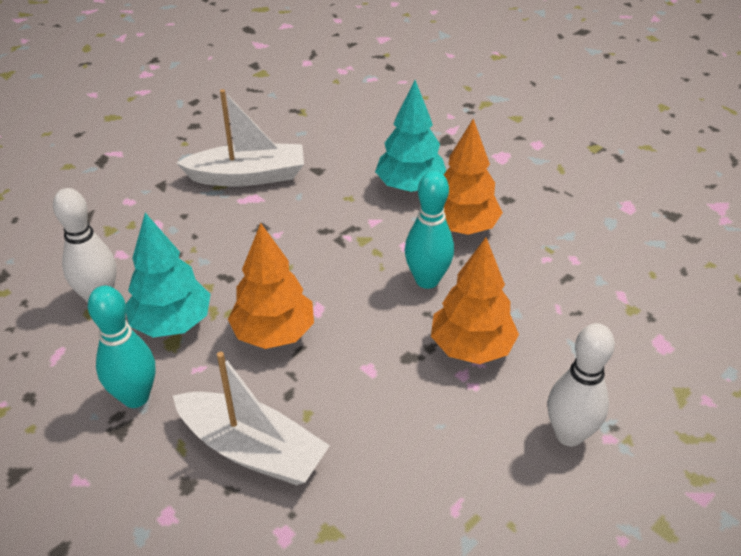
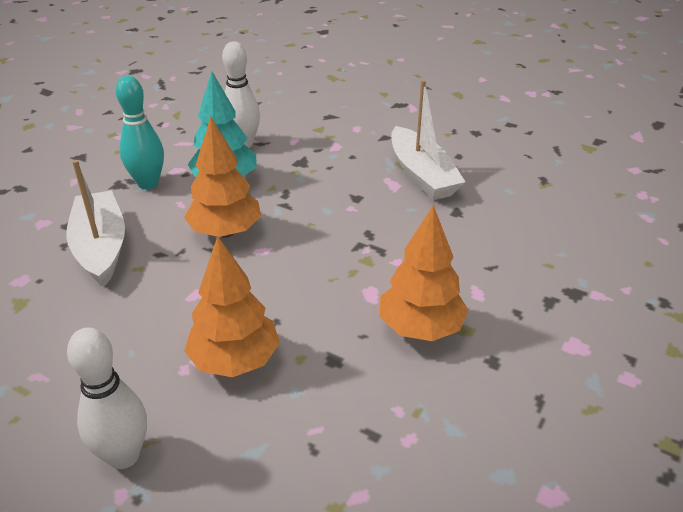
camera: 75 degrees right, 5 degrees down
(252, 449) = (101, 247): white boat -> white boat turned 150 degrees clockwise
(410, 186) = (468, 278): turquoise tree -> none
(427, 280) = (324, 313): turquoise bowling pin -> none

